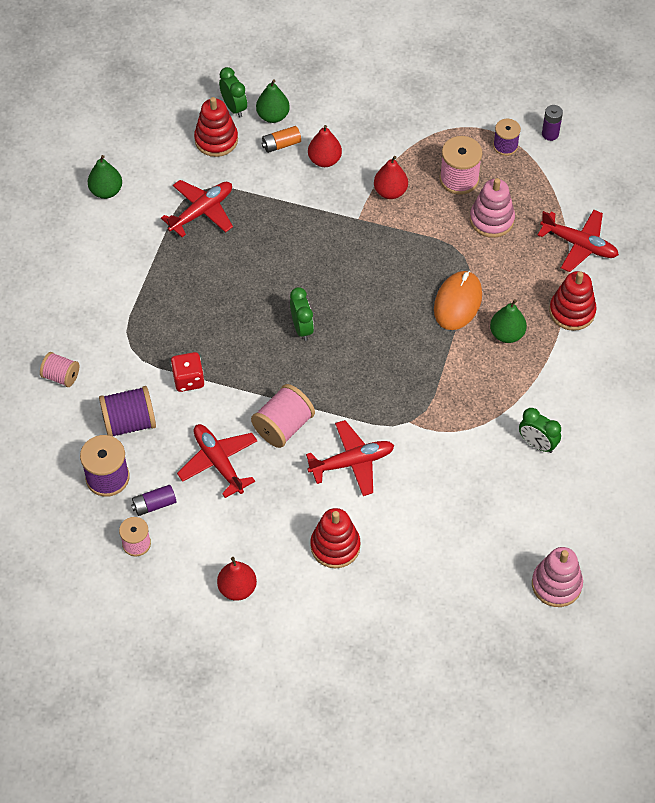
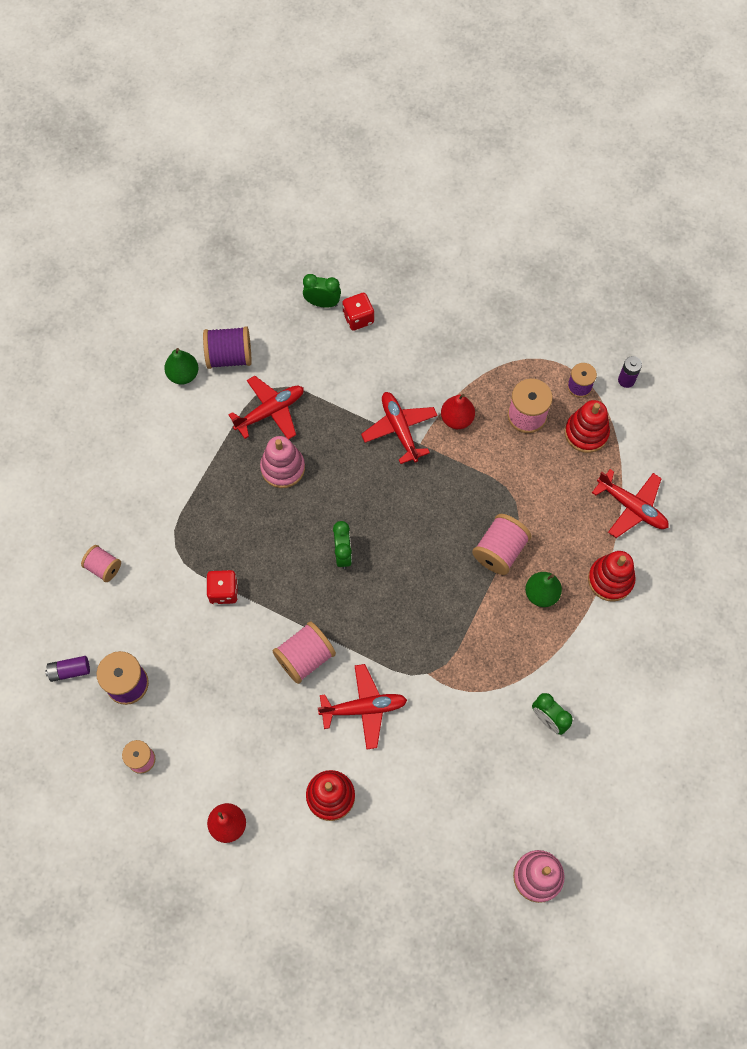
camera: 10 degrees right, 10 degrees up
(129, 422) = (159, 628): purple spool -> purple spool (229, 356)
(154, 504) = (166, 720): purple battery -> purple battery (69, 671)
(216, 140) = (299, 336): red stacking toy -> red stacking toy (586, 433)
(218, 462) = (235, 685): red plane -> red plane (399, 429)
(234, 107) = (322, 303): green clock -> green clock turned 60 degrees counterclockwise
(273, 116) = (358, 318): green pear -> red dice
(281, 144) = (360, 350): orange battery -> none
(324, 160) = (399, 374): red pear -> none
(457, 302) = (499, 551): orange mouse -> pink spool
(491, 220) = (550, 466): pink stacking toy -> pink stacking toy (283, 468)

